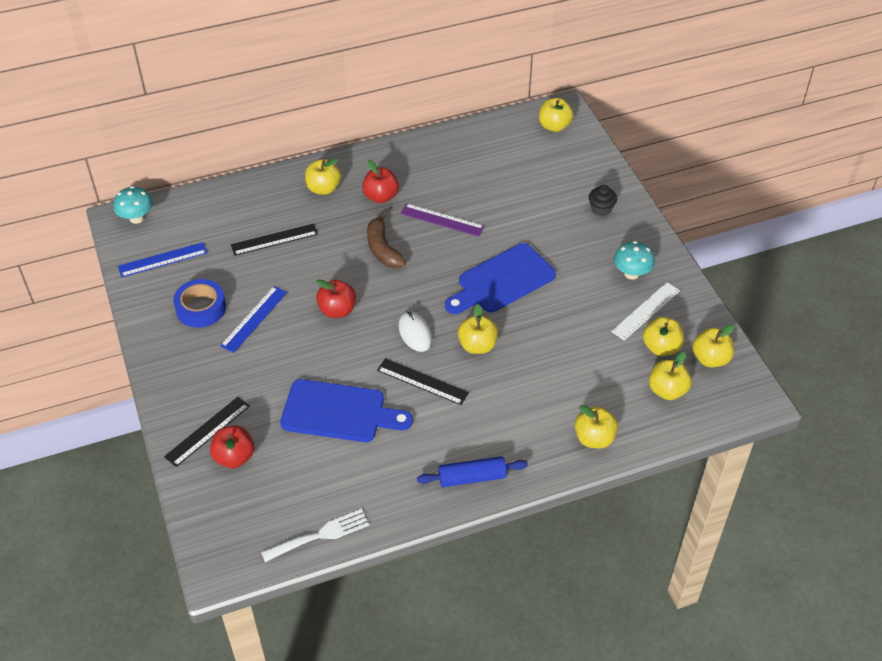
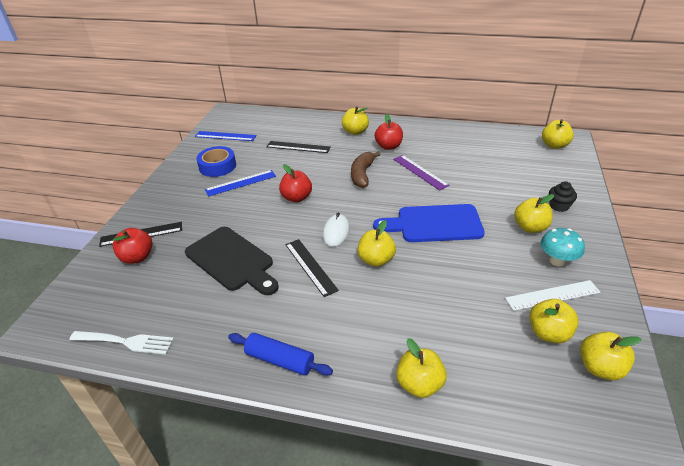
camera: 35 degrees right, 10 degrees down
(136, 218) = (235, 114): turquoise mushroom -> none
(339, 412) = (232, 260): blue cutting board -> black cutting board
(667, 390) = (530, 376): yellow apple -> yellow apple (530, 227)

